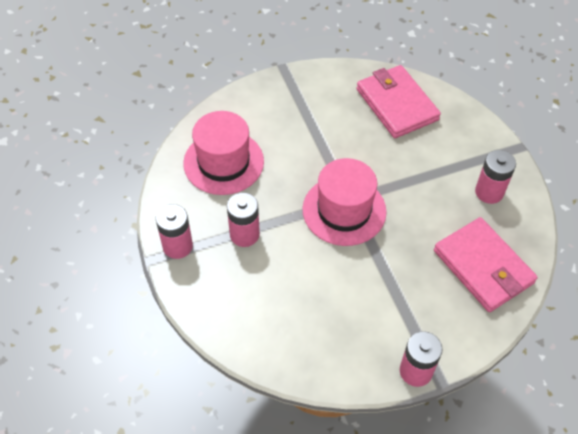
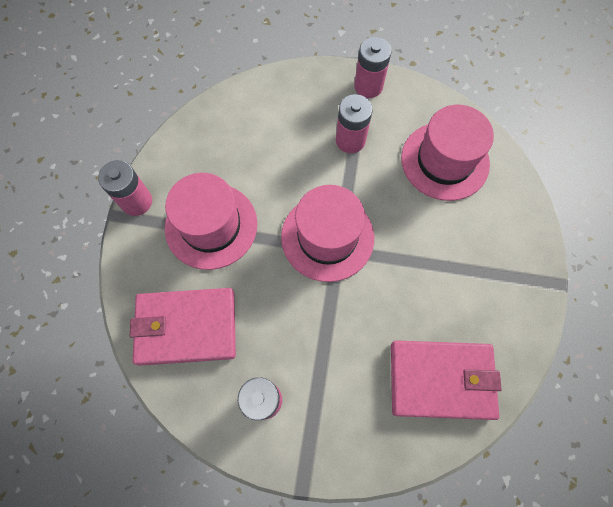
camera: 120 degrees right, 15 degrees up
(393, 297) = (211, 225): none -> pink hat

